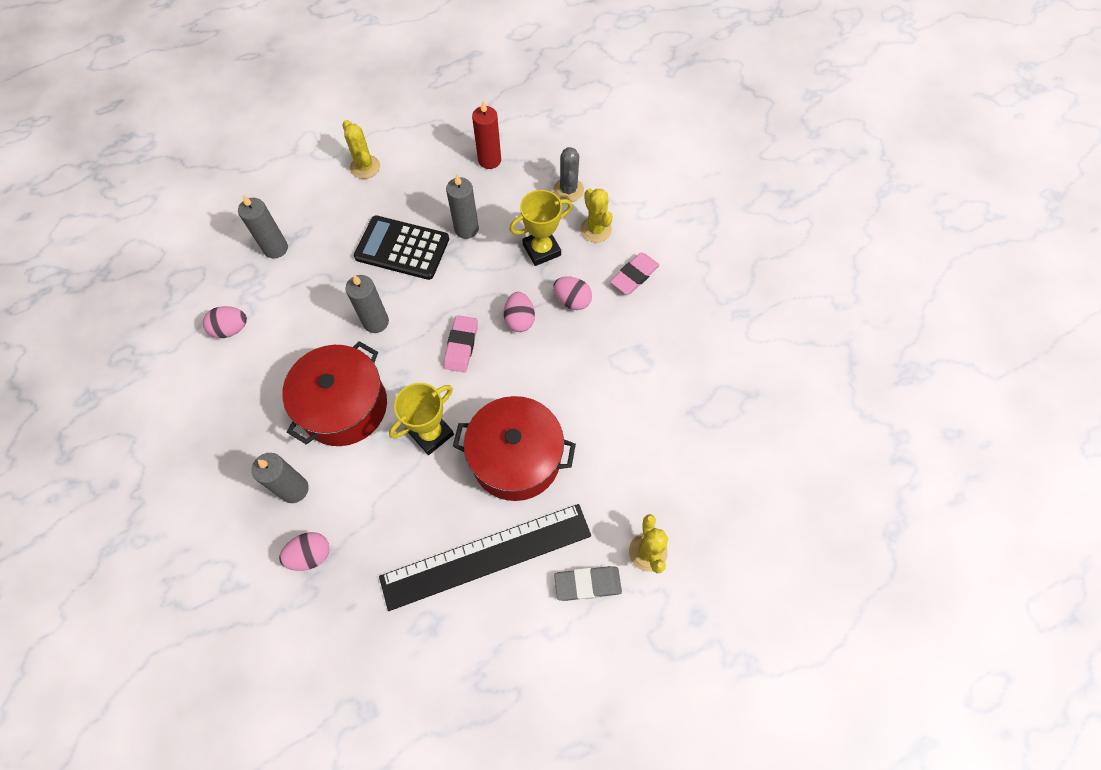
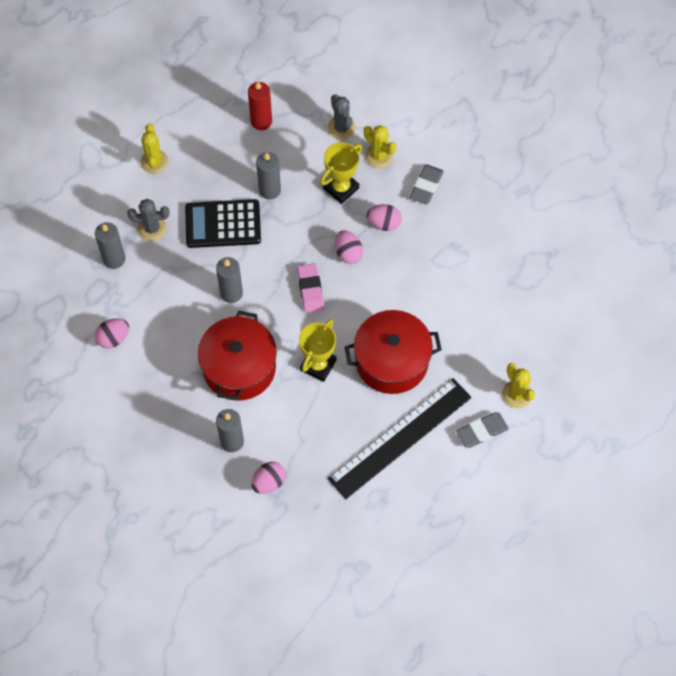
camera: 20 degrees left, 0 degrees up
(329, 230) = (152, 228): none -> grey cactus
(365, 167) = (154, 162): yellow cactus -> yellow cactus turned 45 degrees clockwise
(634, 276) = (426, 186): pink eraser -> grey eraser

